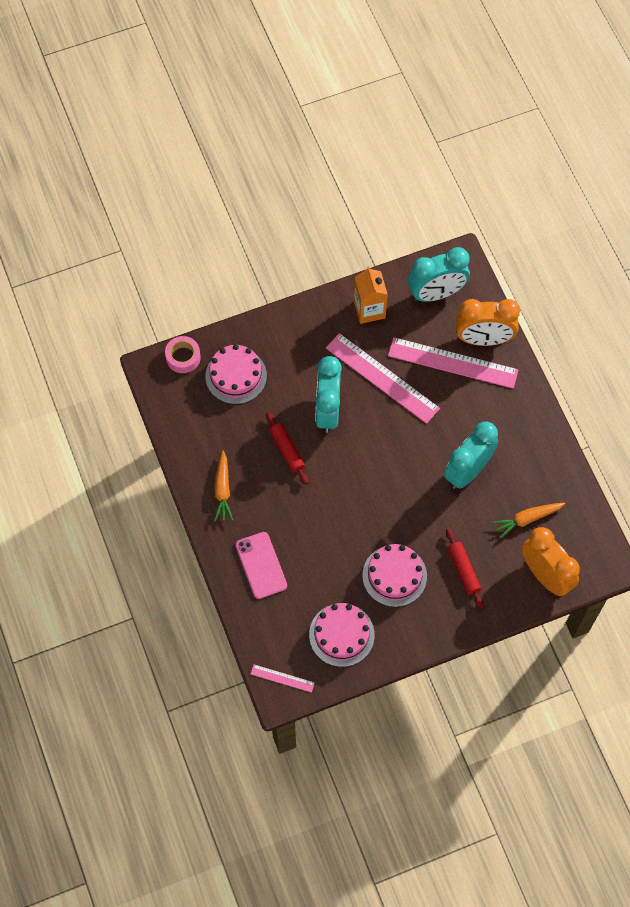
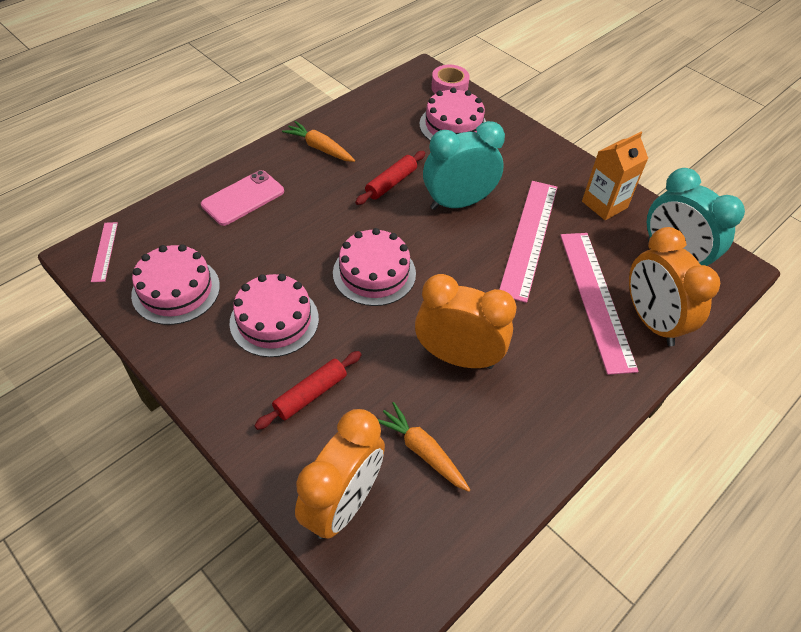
camera: 65 degrees right, 15 degrees down
(223, 490) = (320, 148): orange carrot -> orange carrot turned 60 degrees clockwise
(376, 496) = (374, 273): none -> pink cake
(467, 471) = (458, 357): turquoise clock -> orange clock

